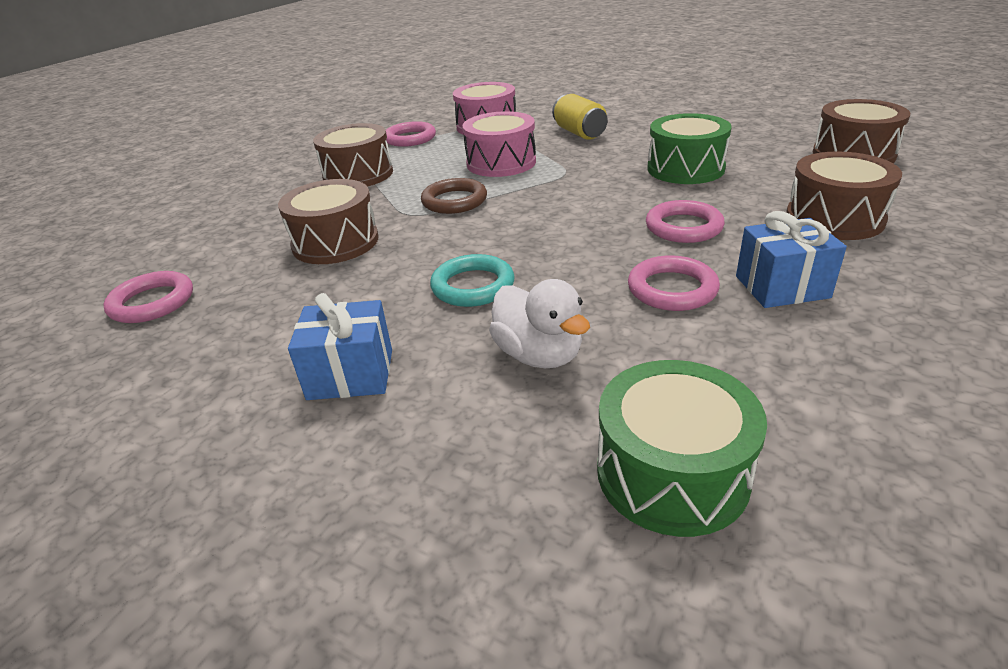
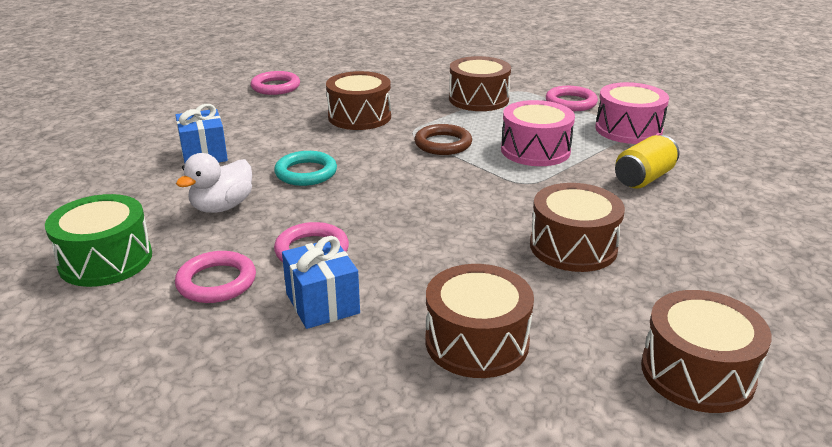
camera: 70 degrees right, 5 degrees down
(683, 227) = (426, 251): pink ring -> pink ring (216, 282)
(685, 169) = (573, 247): green drum -> brown drum

